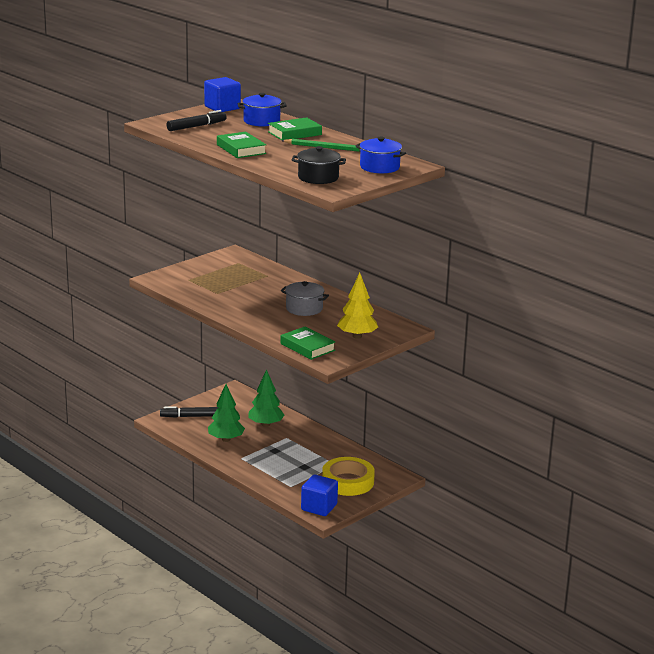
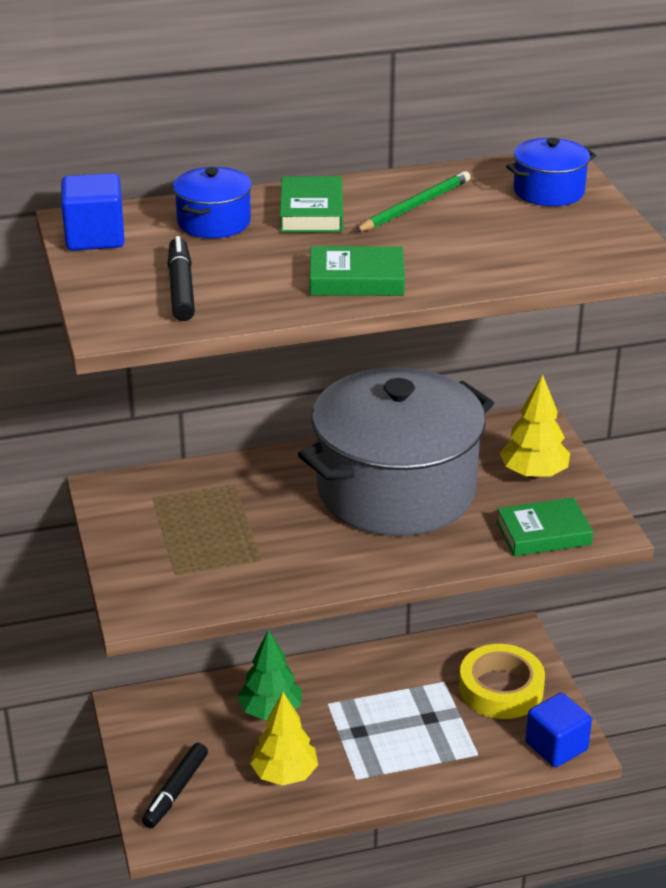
camera: 60 degrees left, 10 degrees up
(226, 439) = (284, 774): green tree -> yellow tree
(304, 309) = (396, 490): grey pot -> grey pot, size x2.42
(318, 178) = (565, 252): black pot -> none

